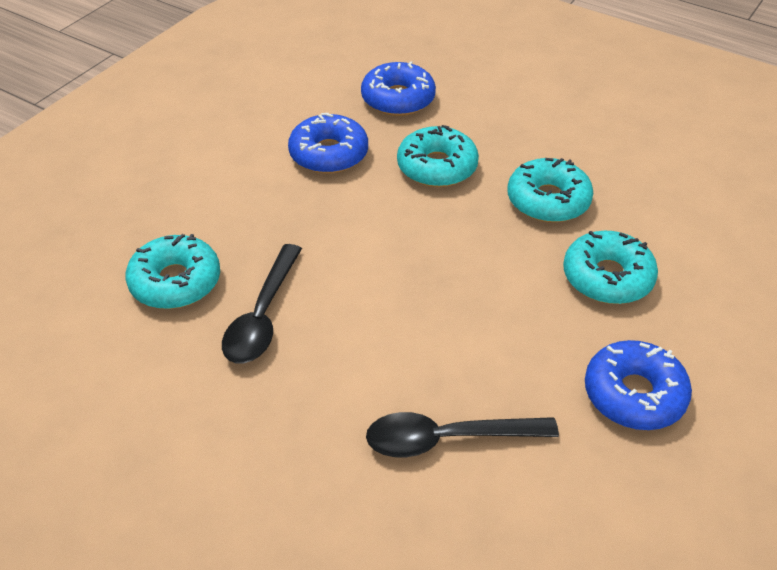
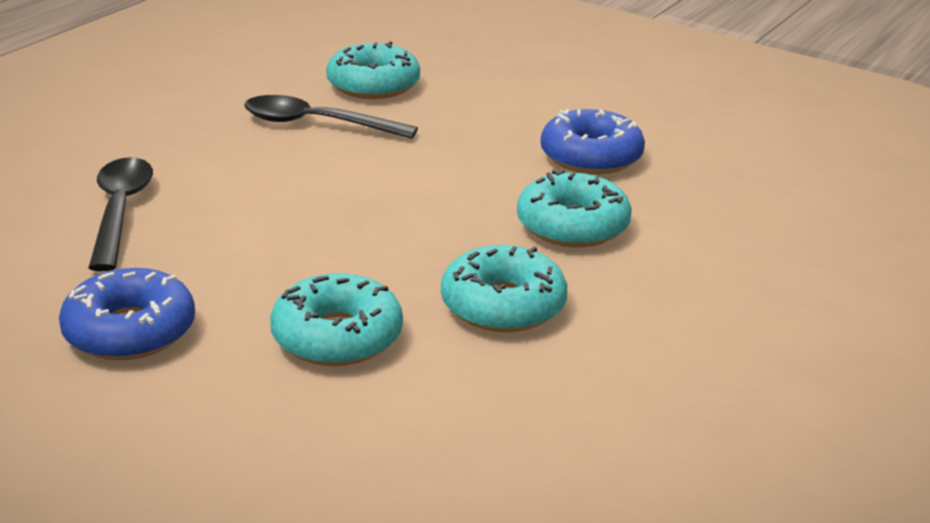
camera: 90 degrees right, 15 degrees down
(398, 99) = (728, 204): blue donut -> none

